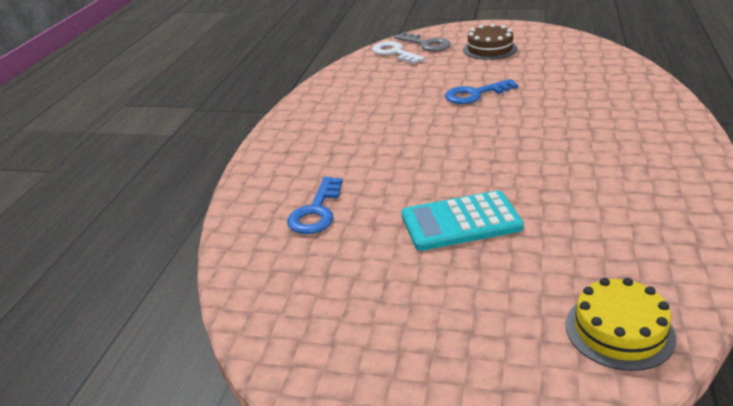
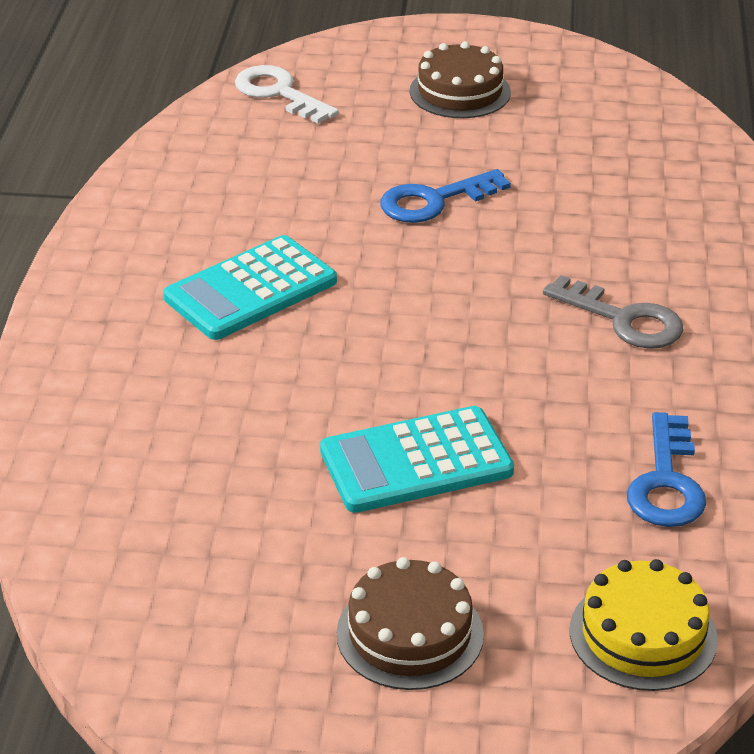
camera: 10 degrees left, 5 degrees up
(316, 211) = (176, 442): blue key -> blue key (666, 482)
(369, 136) = (251, 290): none -> turquoise calculator
(426, 44) = (338, 73): grey key -> grey key (623, 319)
(453, 326) = (410, 634): none -> brown cake

